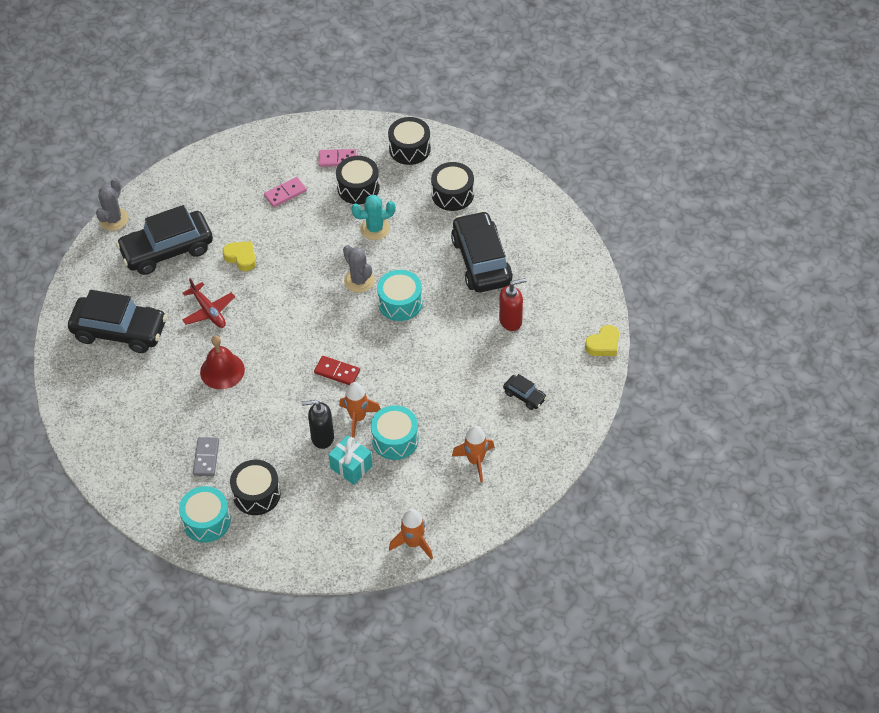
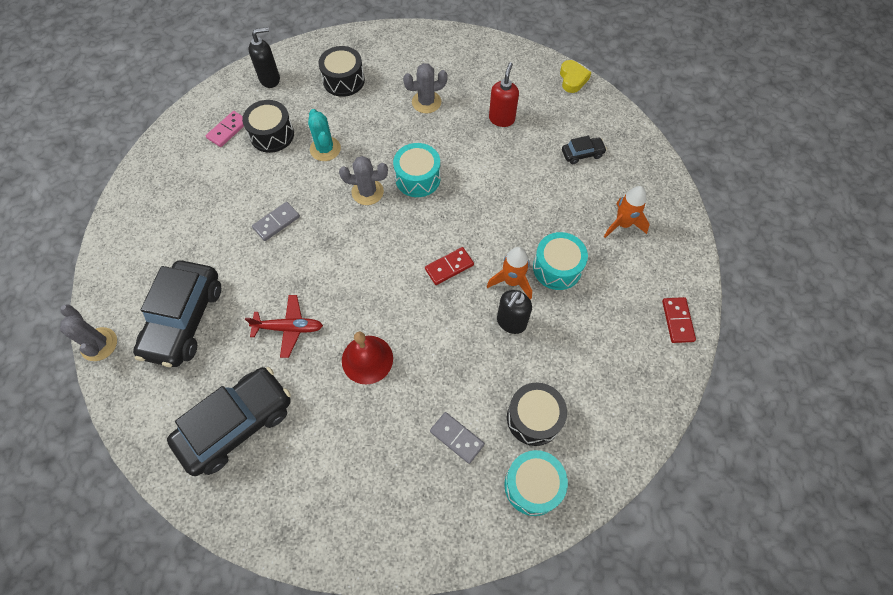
camera: 55 degrees left, 10 degrees up
(241, 257) = (255, 264): yellow heart -> none
(284, 245) = (276, 222): none -> grey domino
(285, 193) = (222, 188): pink domino -> none
(351, 467) = (561, 319): turquoise gift -> none
(375, 228) = (325, 149): turquoise cactus -> turquoise cactus turned 45 degrees counterclockwise
(409, 149) = (270, 79): black drum -> black soap dispenser
(413, 543) = (677, 321): orange rocket -> red domino
(481, 261) = (426, 102): black car -> grey cactus

